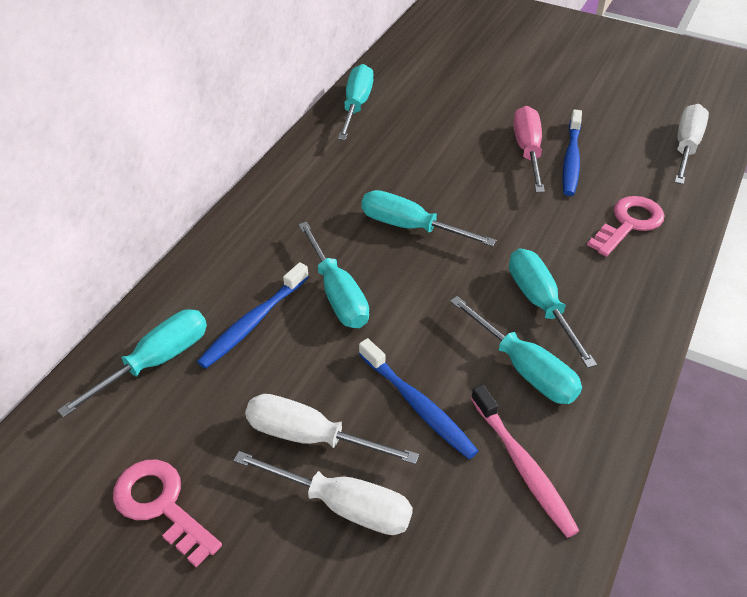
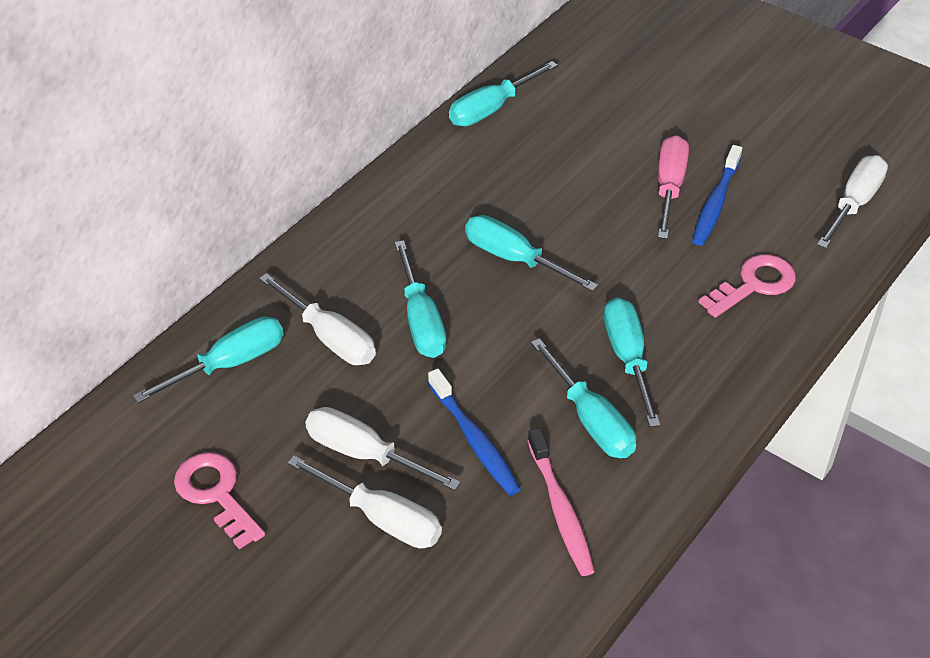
camera: 10 degrees right, 0 degrees up
(253, 322) = (330, 338): blue toothbrush -> white screwdriver
(356, 105) = (491, 109): turquoise screwdriver -> turquoise screwdriver turned 150 degrees counterclockwise

